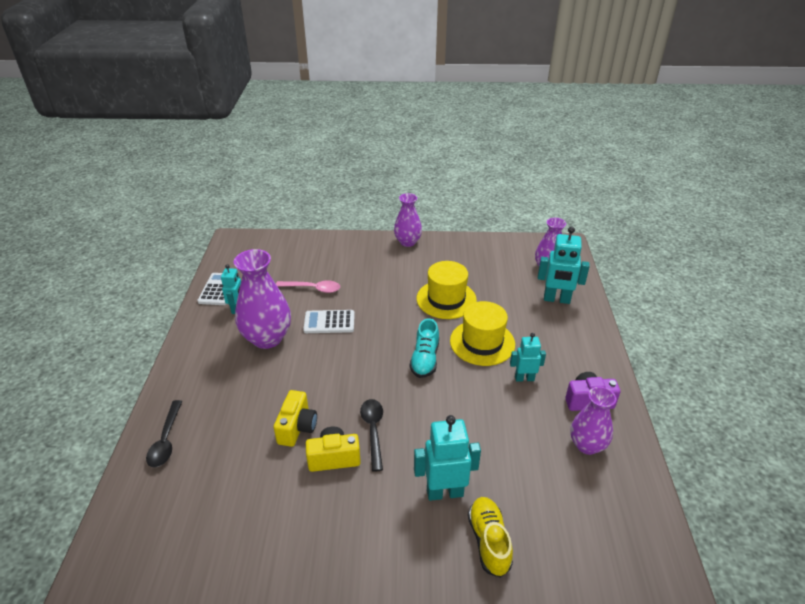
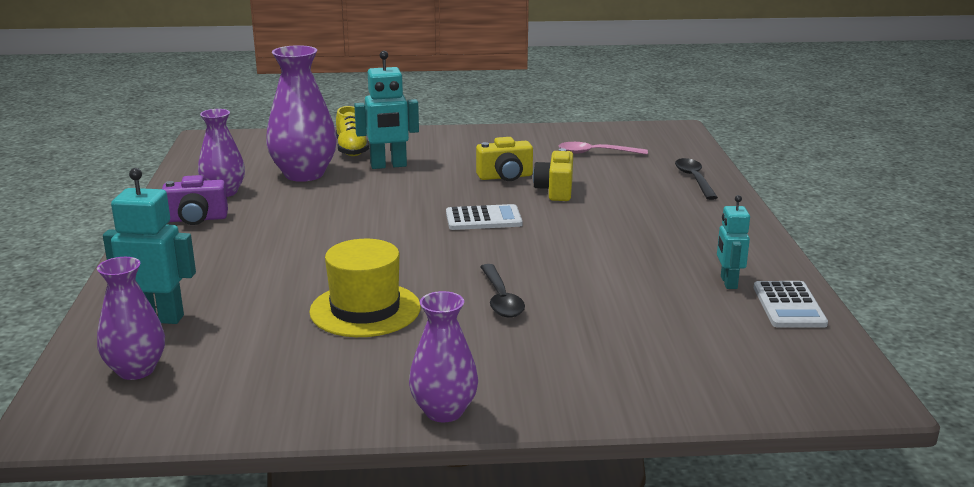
camera: 175 degrees right, 15 degrees down
(267, 338) = (648, 253): purple vase -> purple vase (304, 174)
(313, 288) = (616, 314): pink spoon -> pink spoon (596, 153)
(329, 322) = (563, 273): white calculator -> white calculator (483, 219)
(373, 430) = (467, 192): black spoon -> black spoon (501, 299)
(425, 359) = (406, 243): turquoise shoe -> none
(482, 342) = (316, 261): yellow hat -> none
(524, 378) = (270, 232): turquoise robot -> none

